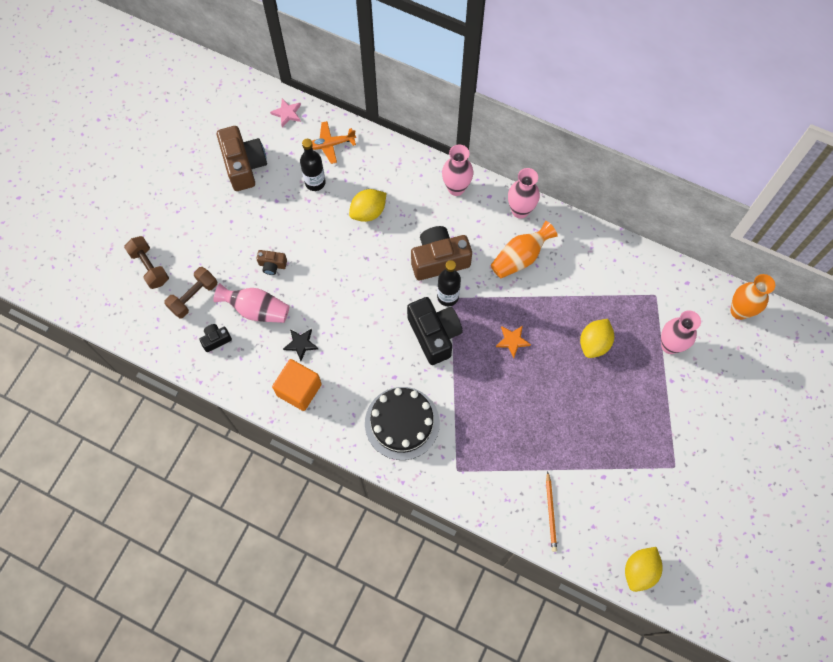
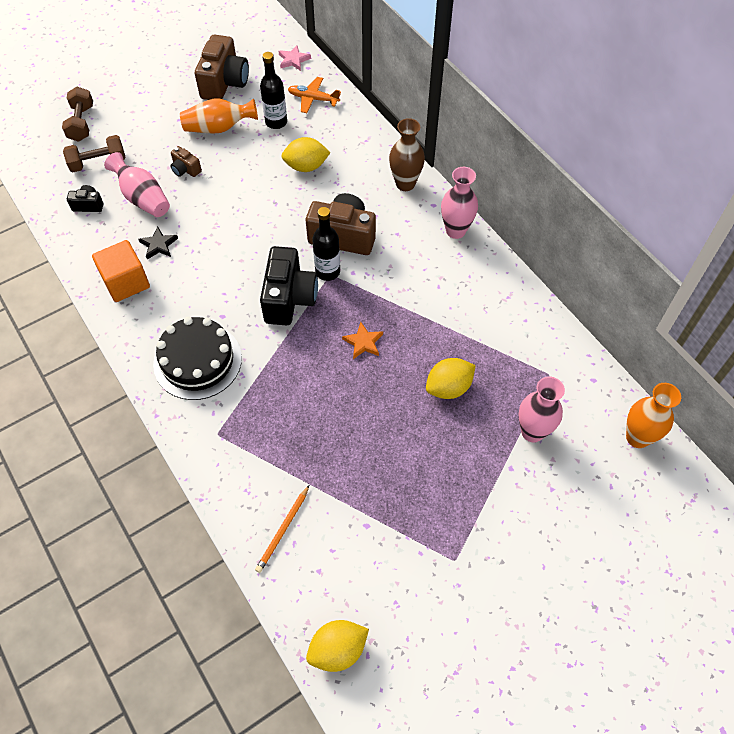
camera: 30 degrees right, 10 degrees down
(456, 188) = (405, 184): pink vase -> brown vase
(520, 257) = (426, 271): orange vase -> orange vase (219, 128)

